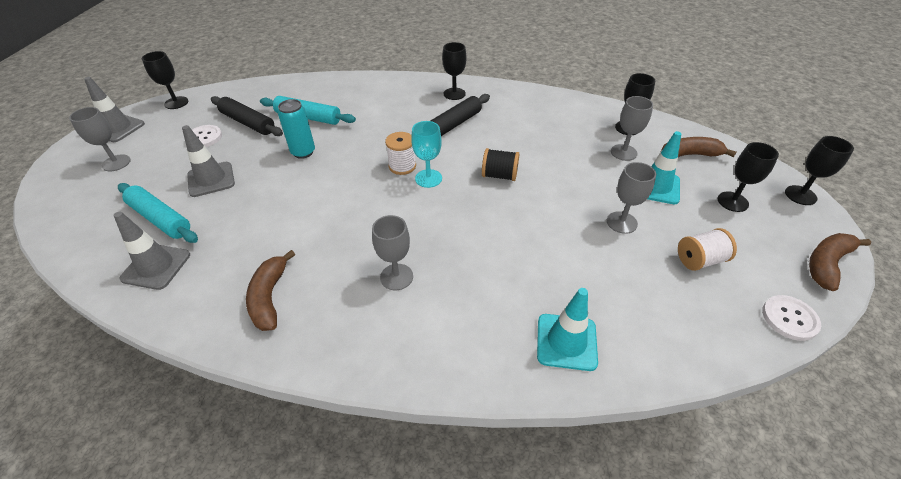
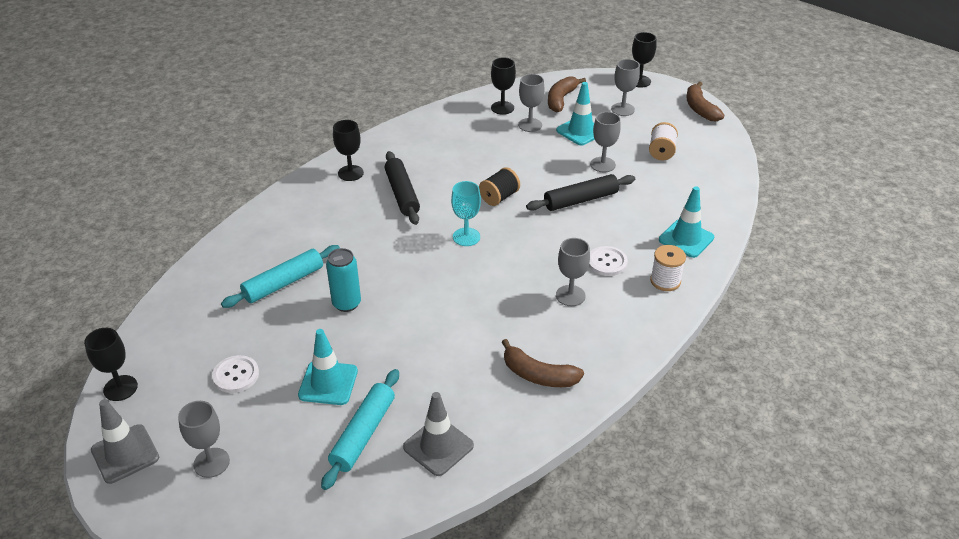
camera: 60 degrees left, 5 degrees down
(160, 219) = (363, 434): turquoise rolling pin -> turquoise rolling pin turned 45 degrees counterclockwise
(211, 179) = (328, 383): grey traffic cone -> turquoise traffic cone
(248, 123) = (242, 332): black rolling pin -> black rolling pin (580, 200)
(402, 166) = (434, 246): white spool -> white spool (665, 281)
(732, 202) = (622, 109): black goblet -> grey goblet
(789, 318) = (727, 146): white button -> white button (607, 262)

